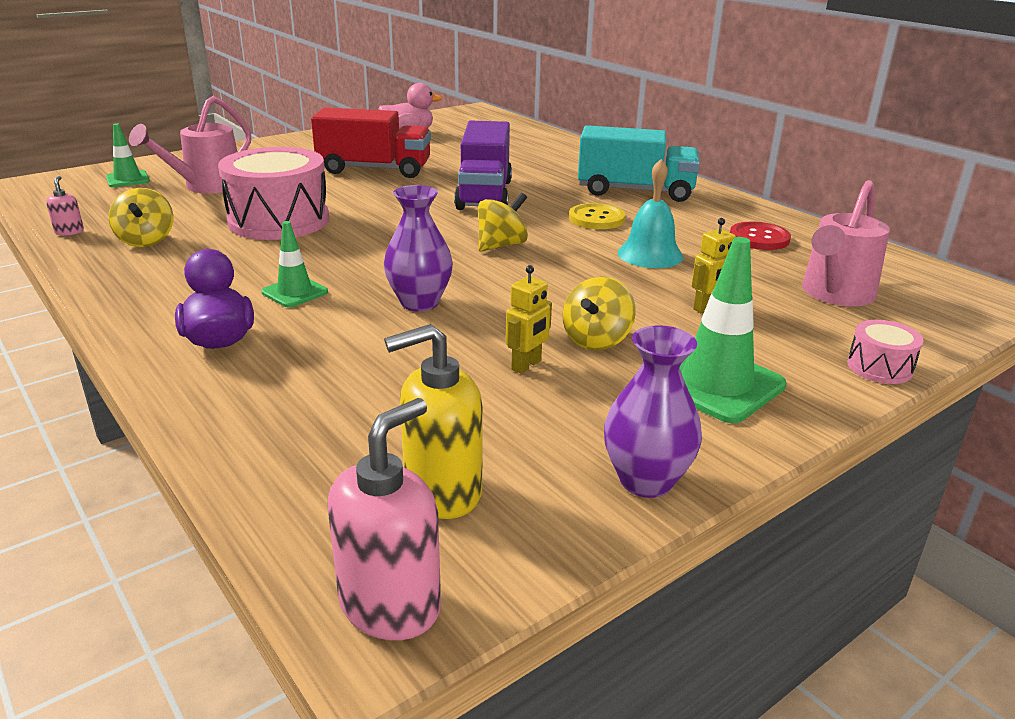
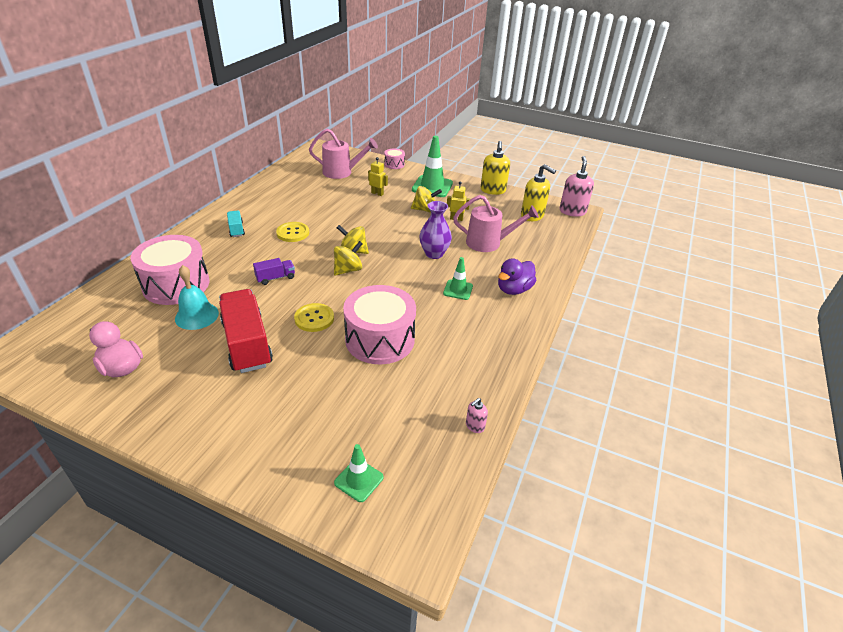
camera: 120 degrees left, 10 degrees up
(146, 240) = (454, 378): yellow spinning top -> yellow spinning top (348, 270)
(206, 187) = (343, 414): pink watering can -> pink watering can (489, 243)
(371, 199) = (314, 318): none -> yellow button
(390, 605) = (572, 211): pink soap dispenser -> pink soap dispenser turned 90 degrees clockwise
(484, 194) = (275, 278): purple truck -> purple truck, size x0.47
(525, 156) = (176, 284): none -> pink drum
(635, 191) = (236, 229): turquoise truck -> turquoise truck, size x0.47
(646, 481) = (493, 190): purple vase -> yellow soap dispenser
(650, 254) = (332, 212): turquoise bell -> turquoise bell (196, 316)
(759, 238) = (290, 190): red button -> none

